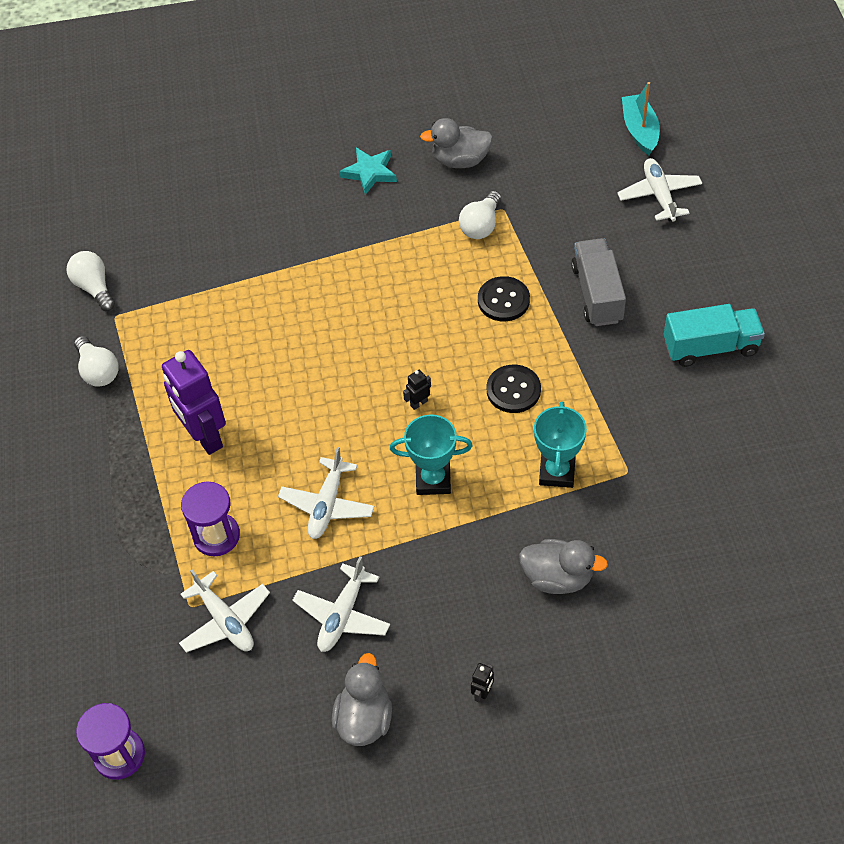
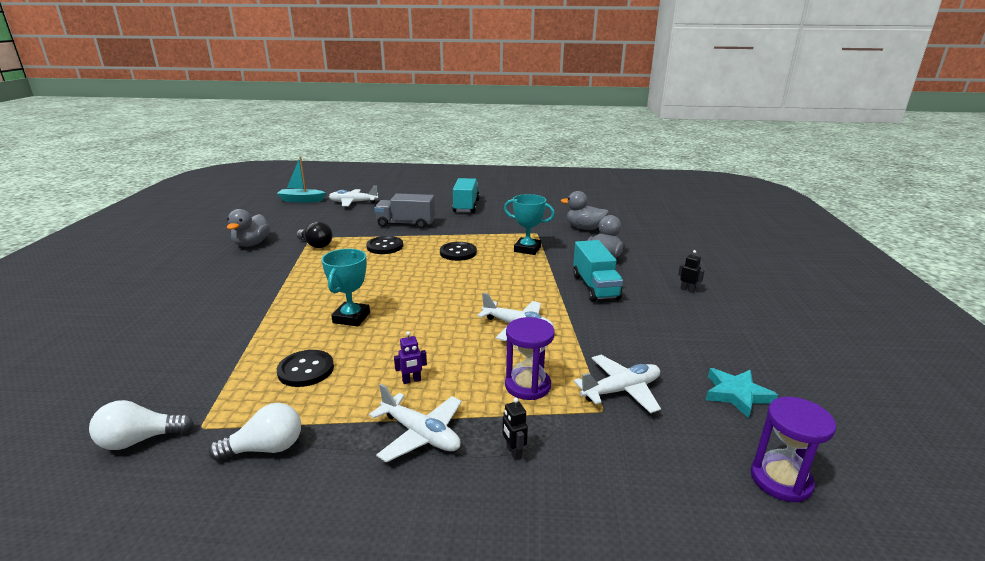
camera: 80 degrees left, 30 degrees down
(204, 347) = (306, 370): none -> black button
(204, 437) = (411, 380): purple robot -> purple robot, size x0.40
(342, 615) = (622, 332): white plane -> white plane (420, 434)
(364, 718) = (713, 334): grey duck -> grey duck (584, 228)
(370, 173) = (215, 273): turquoise star -> turquoise star (736, 394)
(419, 403) = (446, 282): black robot -> black robot (513, 452)
(433, 480) = (514, 285): turquoise trophy -> turquoise trophy (351, 318)
(456, 575) = (595, 287): none -> turquoise truck
(481, 225) = (316, 245): white light bulb -> black light bulb

